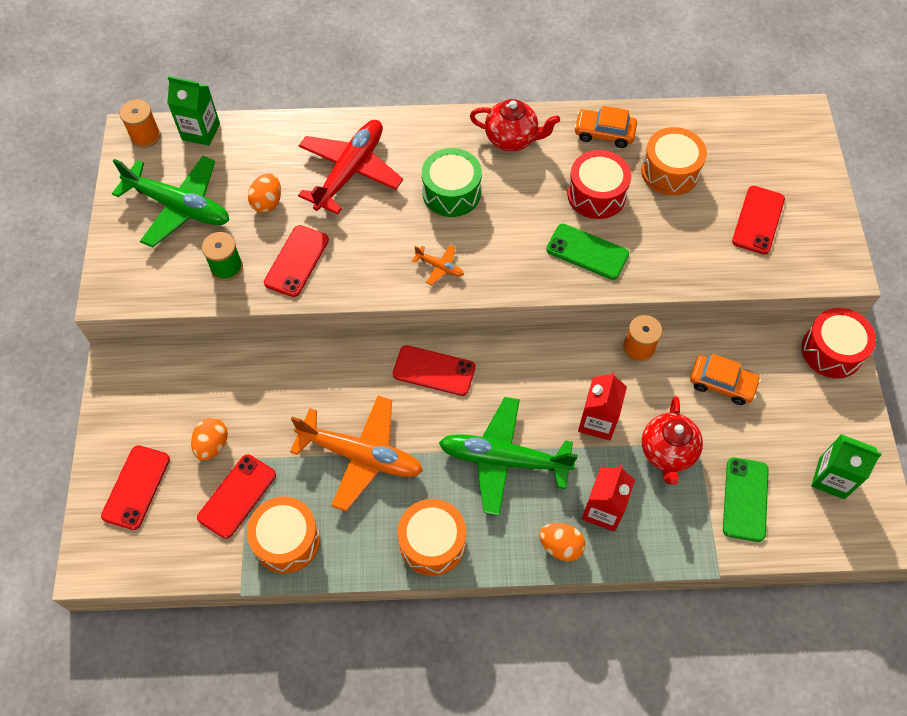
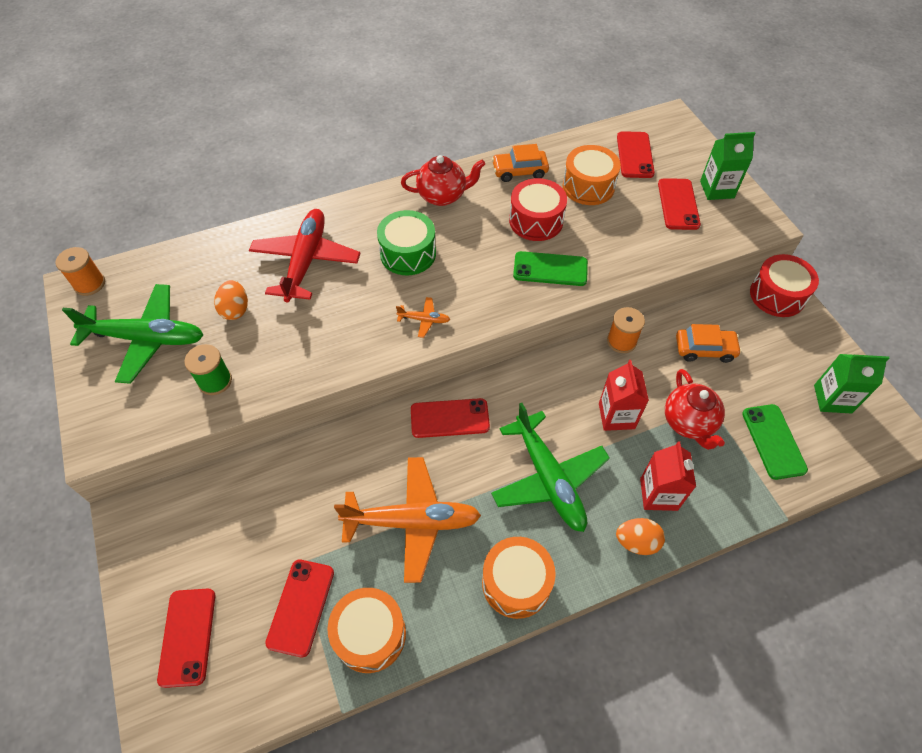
camera: 20 degrees left, 5 degrees down
(201, 131) = (146, 265): green carton -> green carton (717, 189)
(212, 445) = (256, 563): orange egg -> none
(296, 261) = (284, 354): red phone -> red phone (634, 155)
(503, 459) = (548, 479): green plane -> green plane turned 105 degrees counterclockwise

